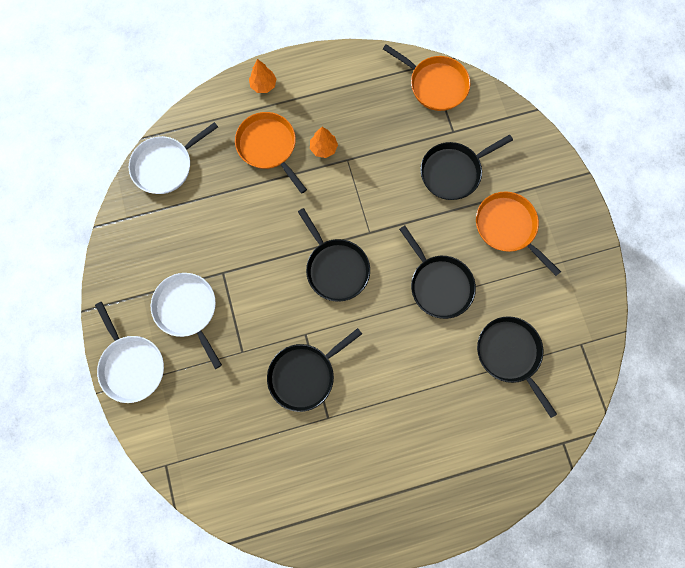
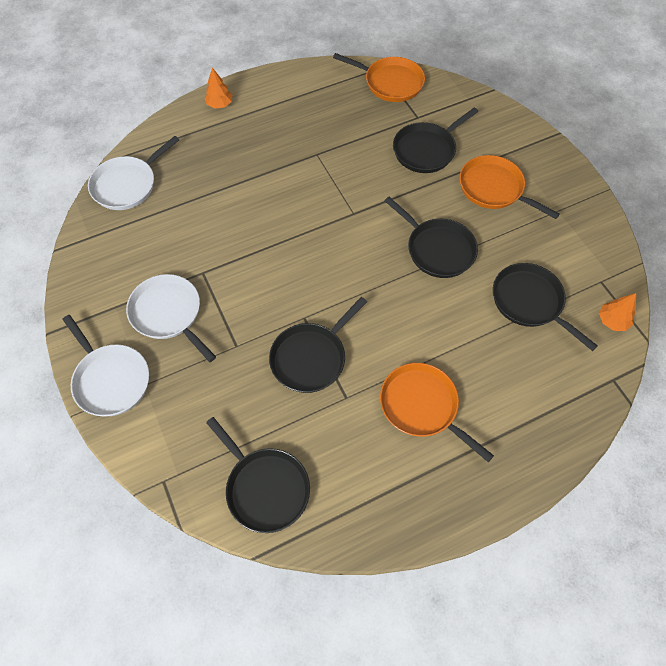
camera: 10 degrees left, 15 degrees down
(268, 147) = (233, 154): orange pan -> orange pan (422, 406)
(323, 148) = (290, 148): orange tree -> orange tree (612, 321)
(336, 268) = (325, 250): black pan -> black pan (265, 488)

